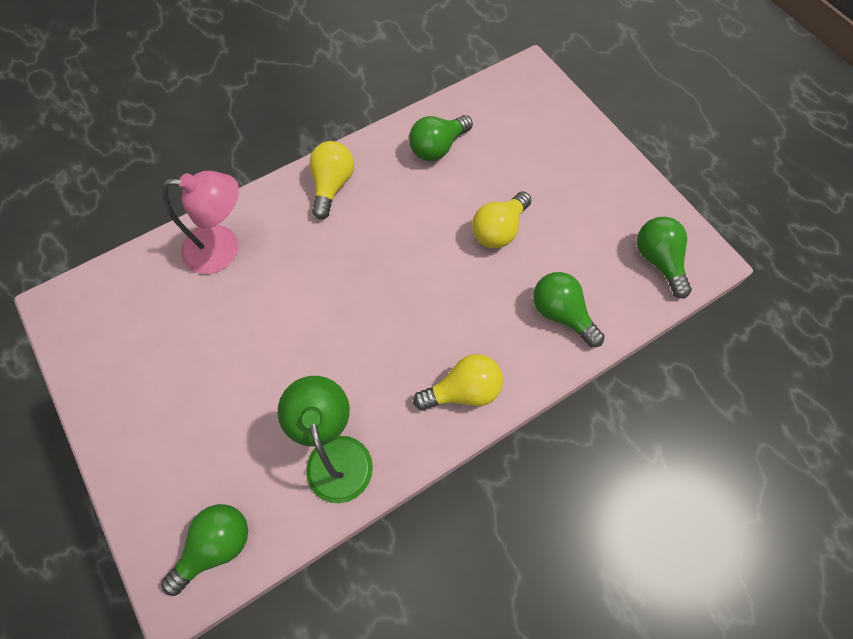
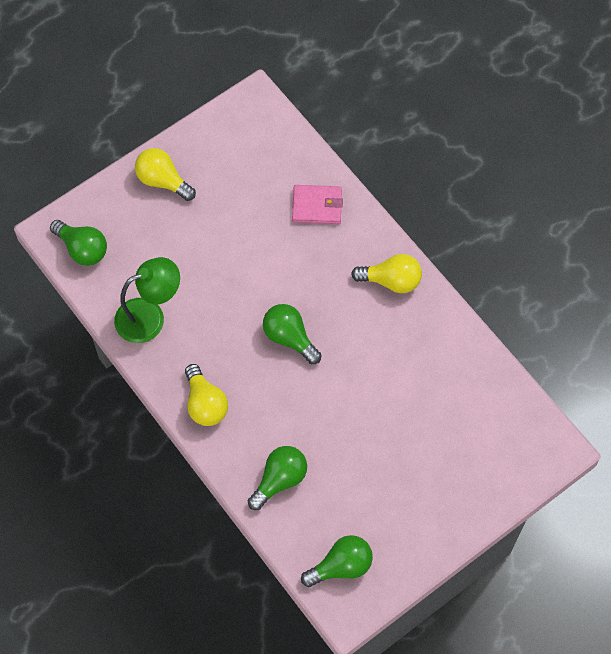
camera: 85 degrees right, 0 degrees up
(223, 249) = (317, 206): pink lamp -> pink wallet
(438, 147) = (446, 367): green light bulb -> green light bulb (289, 338)
(499, 230) = (359, 425): yellow light bulb -> yellow light bulb (163, 181)

